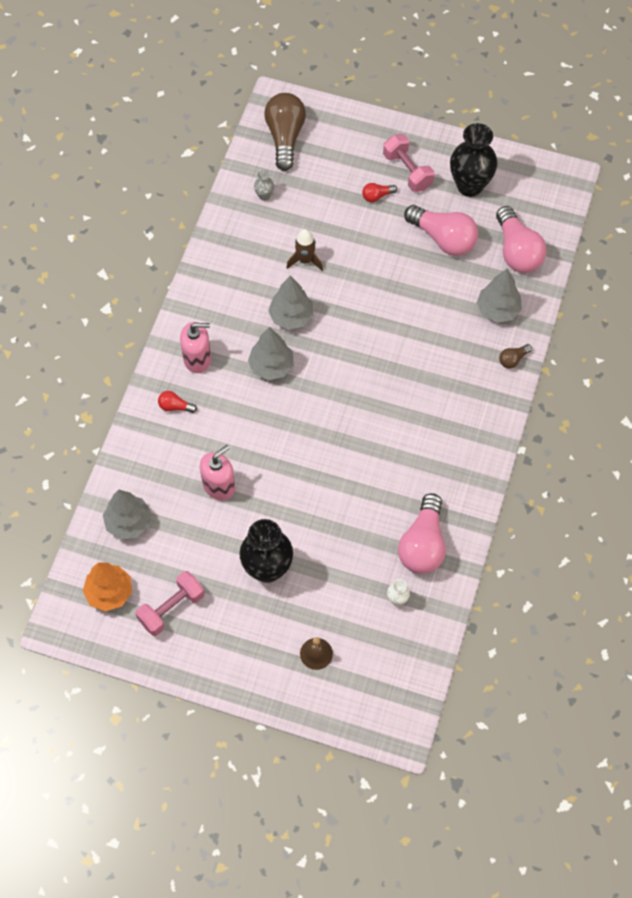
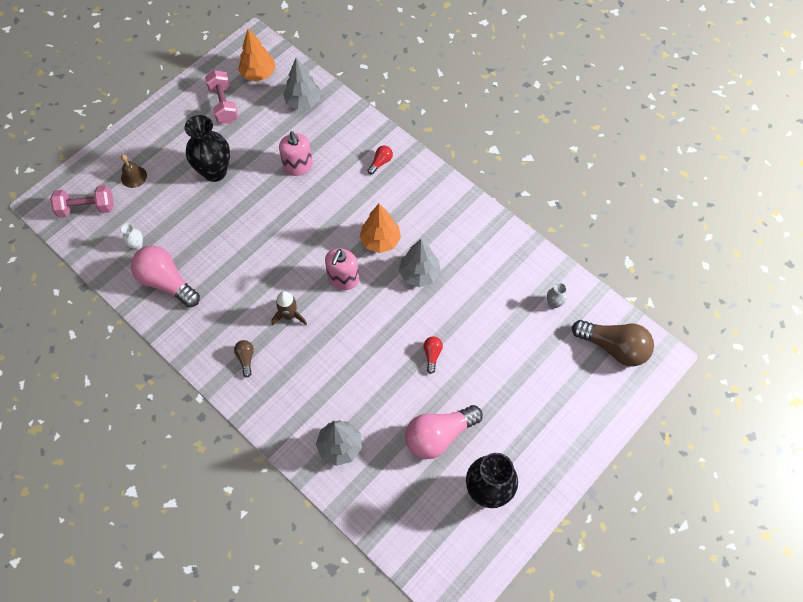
camera: 115 degrees right, 0 degrees up
(197, 359) = (415, 192): pink soap dispenser -> pink soap dispenser (343, 279)
(271, 366) = (380, 241): grey tree -> orange tree
(305, 260) = (470, 308): brown rocket -> brown rocket (289, 315)
(377, 196) = (512, 398): red light bulb -> red light bulb (432, 355)
(407, 171) = (530, 439): pink dumbbell -> pink dumbbell (87, 208)
(513, 359) = (284, 434): brown light bulb -> brown light bulb (246, 358)
(517, 251) = (393, 497): pink light bulb -> none

